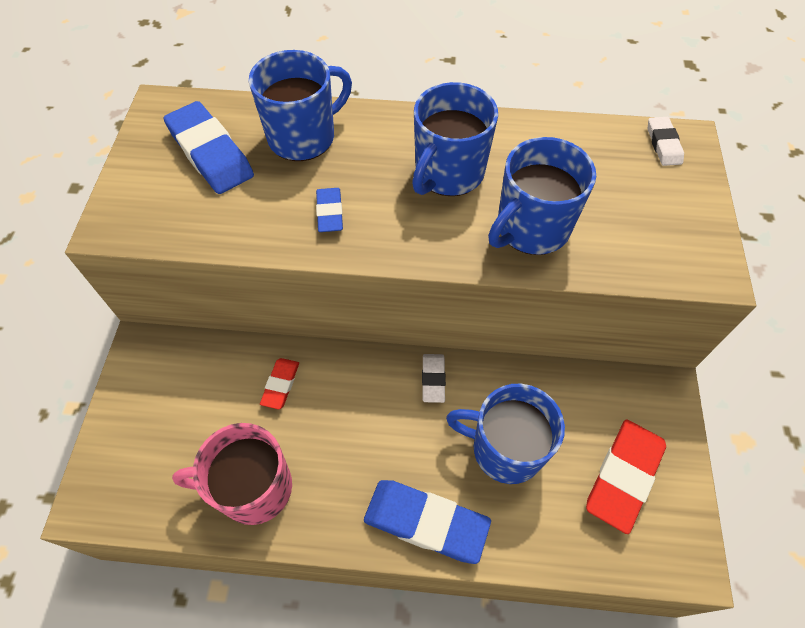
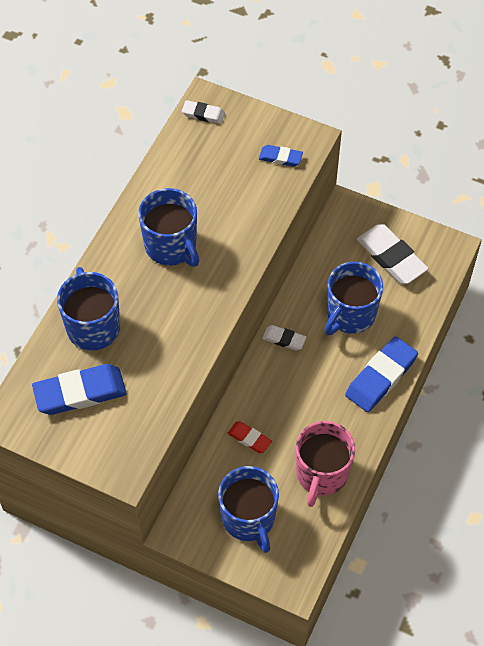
camera: 70 degrees left, 0 degrees up
(329, 213) = (175, 328): blue eraser -> blue eraser (280, 158)
(531, 228) = (239, 217): blue mug -> blue mug (249, 518)
(623, 476) = (391, 257): red eraser -> white eraser

